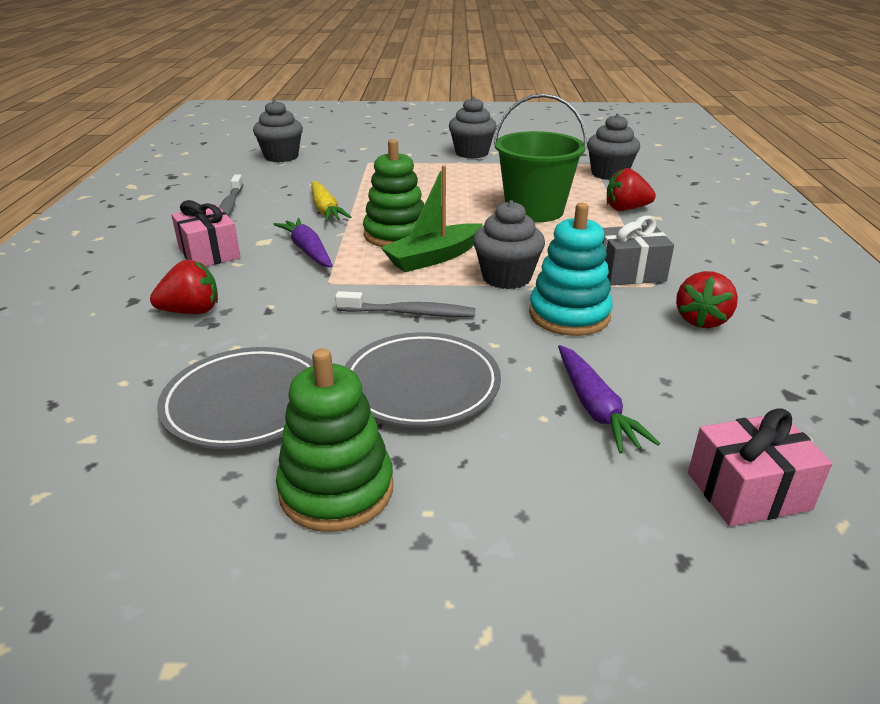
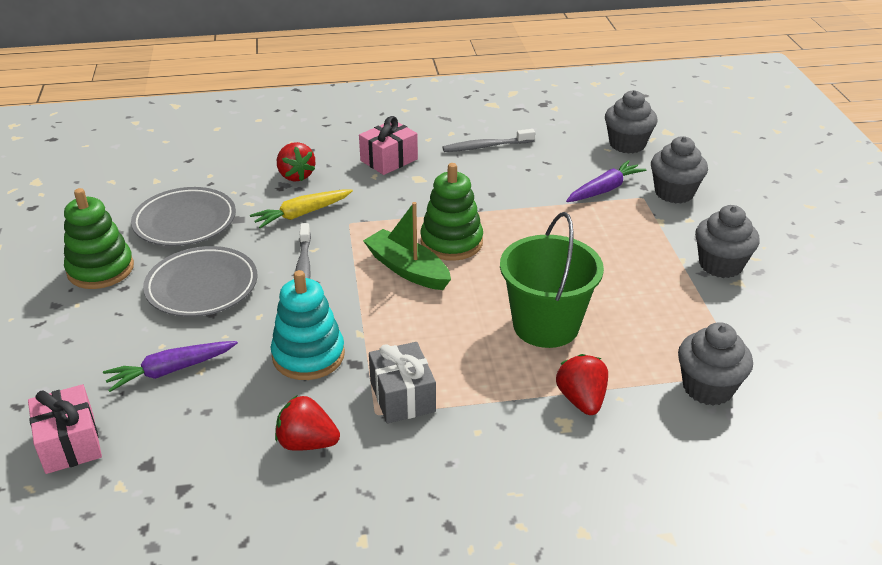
camera: 80 degrees right, 5 degrees up
(307, 250) = (405, 202): purple carrot -> purple carrot (604, 189)
(325, 210) = (496, 195): yellow carrot -> yellow carrot (301, 214)
(506, 277) = (375, 315): grey cupcake -> grey cupcake (674, 193)

